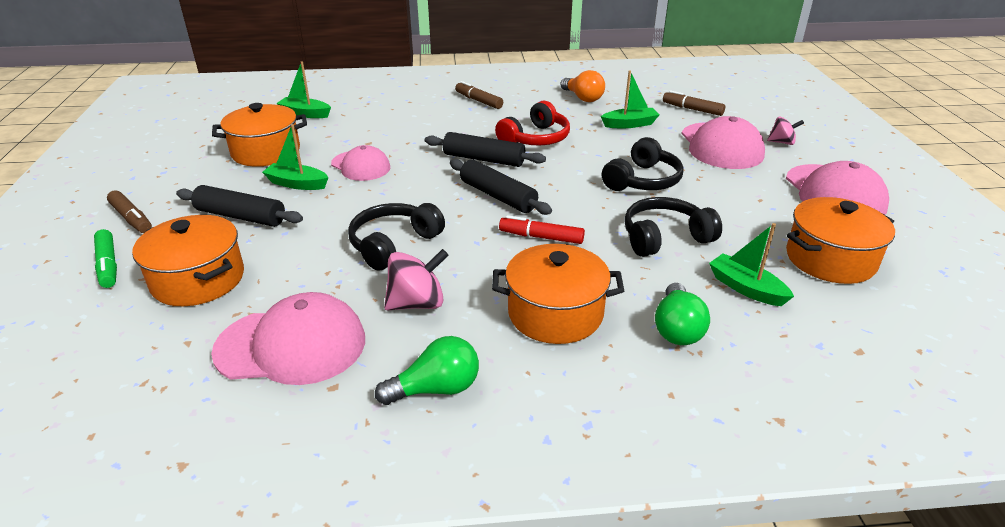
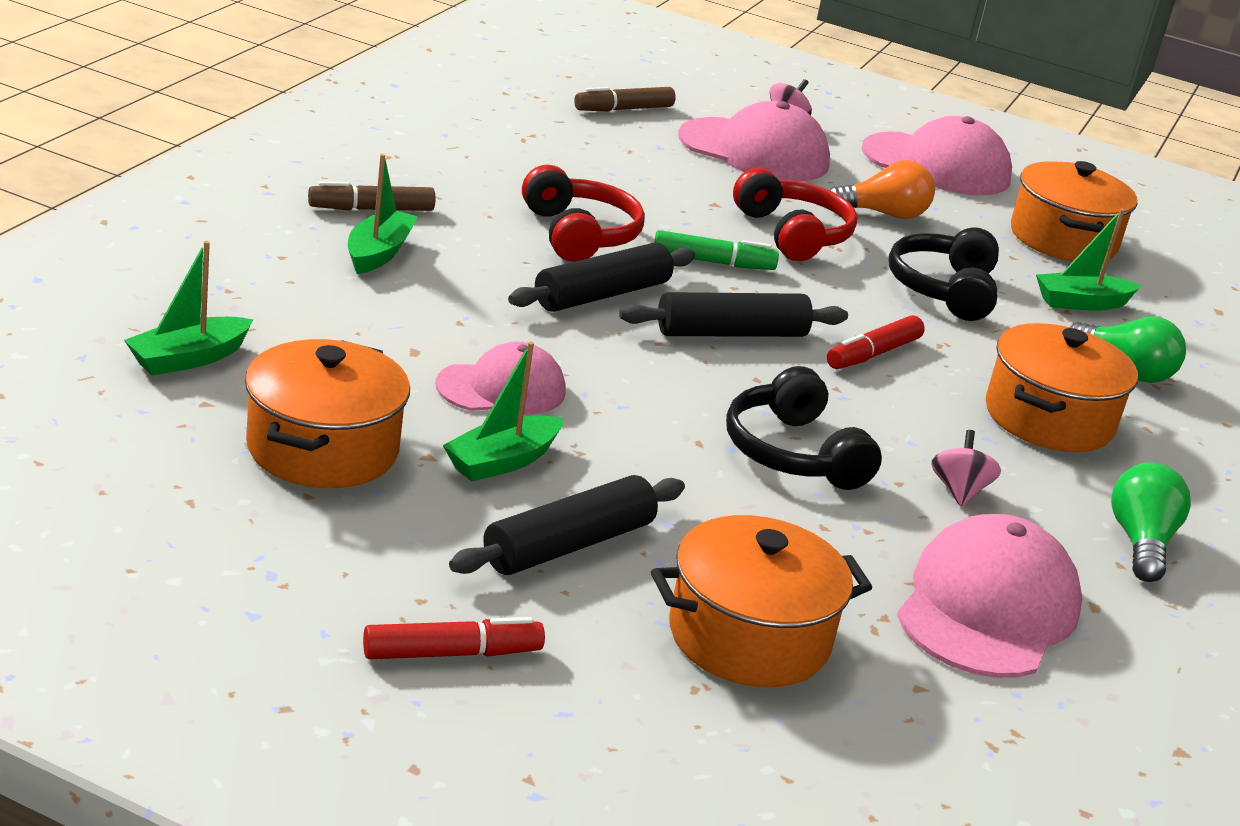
camera: 65 degrees left, 5 degrees down
(108, 265) = (615, 713): green marker -> green marker (713, 262)
(132, 218) = (452, 653): brown marker -> red marker
(417, 303) = (959, 491): pink spinning top -> pink spinning top, size x0.64
(582, 98) = (479, 144): orange light bulb -> orange light bulb (883, 214)
(629, 124) = (617, 162): green boat -> green boat (378, 253)
(642, 180) = (792, 234): black headphones -> red headphones

